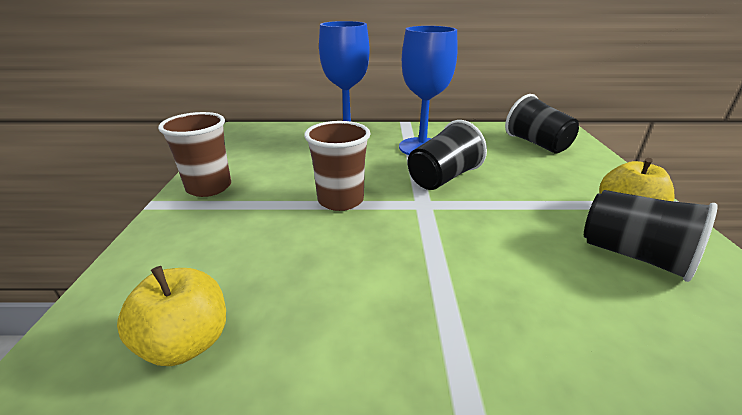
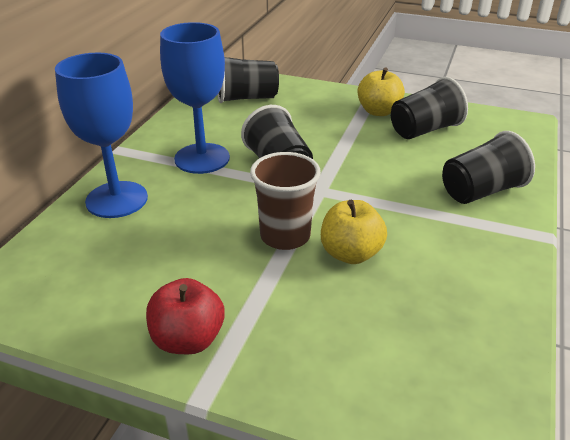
camera: 70 degrees left, 5 degrees up
(187, 342) = (464, 353): yellow apple -> yellow apple (351, 254)
(209, 187) = (188, 339): brown cup -> red apple
(534, 330) = (481, 191): none -> black cup

